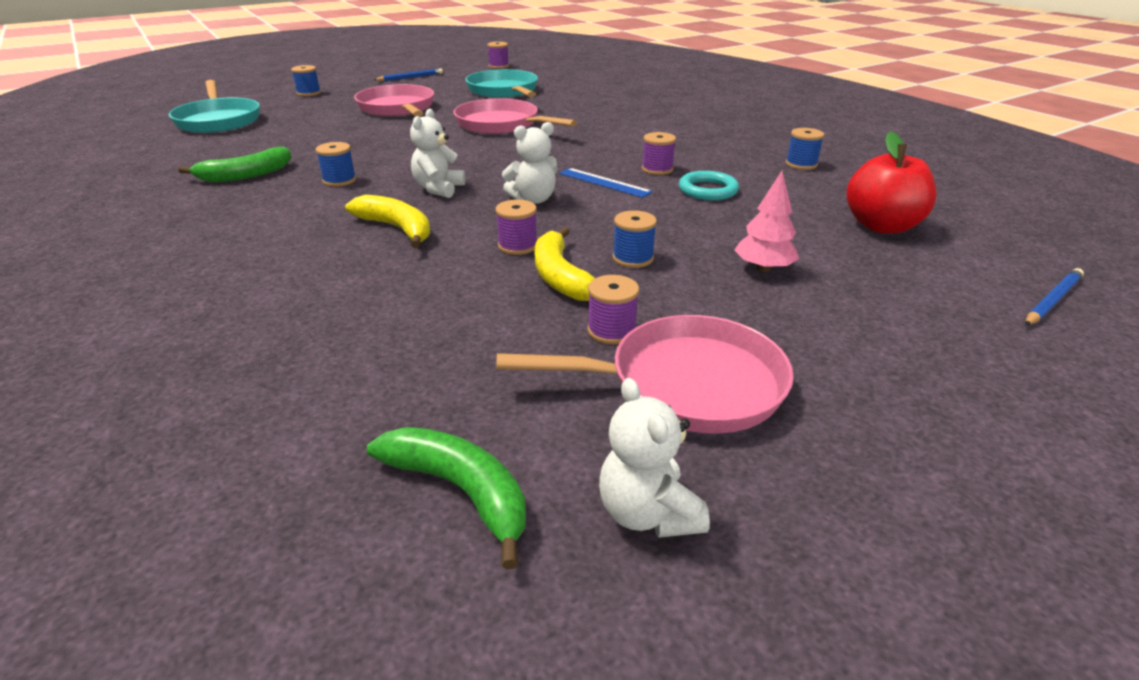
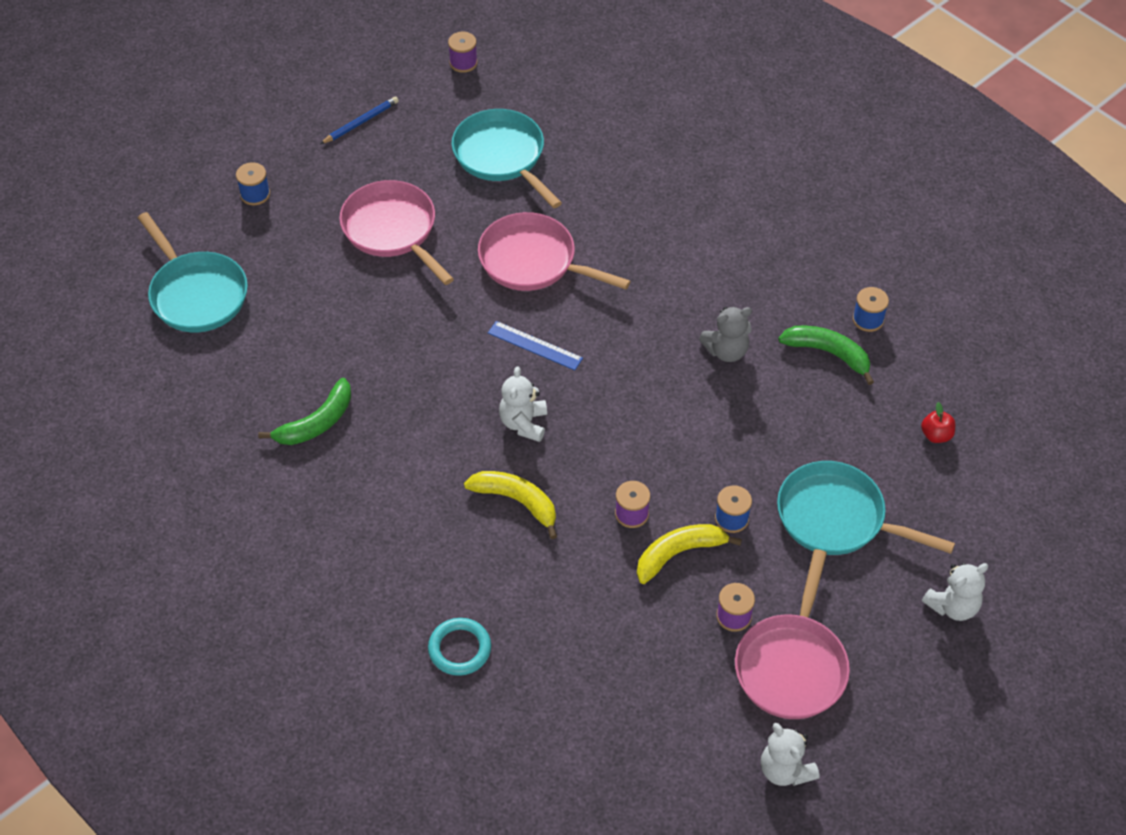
camera: 10 degrees left, 20 degrees up
(339, 180) = (418, 420): blue spool -> none
(461, 491) = (680, 772): green banana -> green banana (829, 353)
(533, 199) = (621, 431): white teddy bear -> white teddy bear (952, 606)
(560, 276) = (679, 553): yellow banana -> yellow banana turned 90 degrees clockwise
(604, 182) = (680, 387): blue ruler -> blue ruler (535, 345)
(657, 169) = (726, 351): purple spool -> grey teddy bear
(684, 384) = (792, 664): pink pan -> pink pan turned 120 degrees clockwise
(708, 190) = (780, 389): turquoise ring -> turquoise ring (459, 649)
(763, 268) = (837, 518): pink tree -> turquoise pan
(881, 226) = (936, 435): red apple -> red apple, size x0.48
(1052, 300) = (1049, 529): blue pencil -> none

